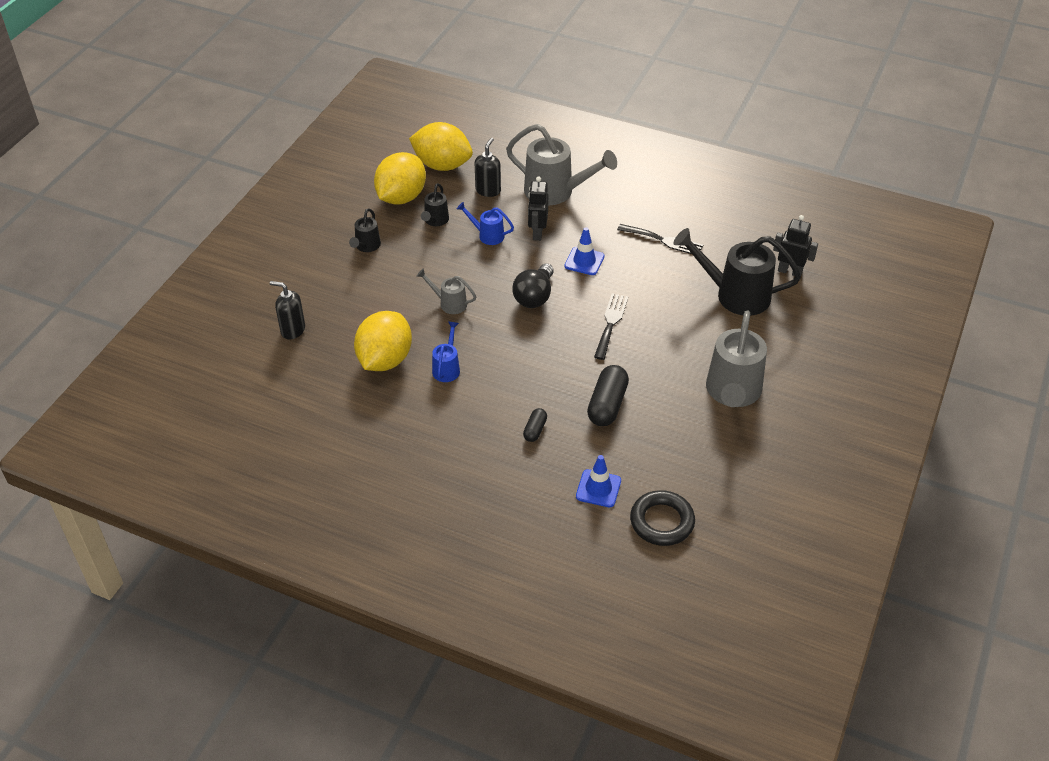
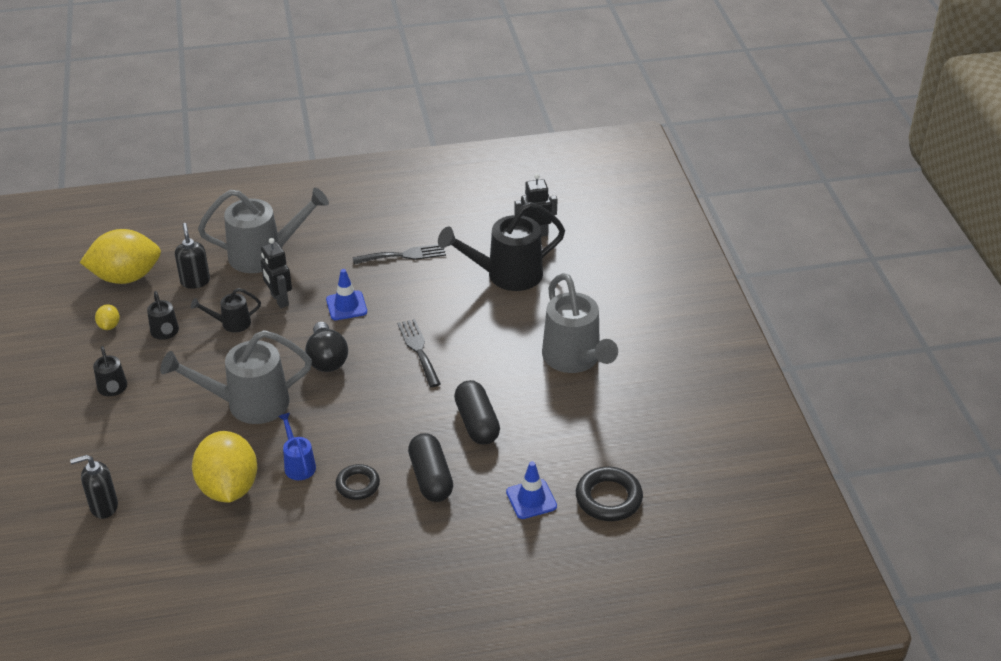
camera: 35 degrees left, 5 degrees down
(401, 197) = (109, 326): yellow lemon -> yellow lemon, size x0.42
(449, 303) = (248, 404): grey watering can -> grey watering can, size x2.00
(477, 406) = (358, 485): none -> black ring
(487, 235) = (231, 323): blue watering can -> black watering can
(535, 430) = (431, 478): black capsule -> black capsule, size x1.86

